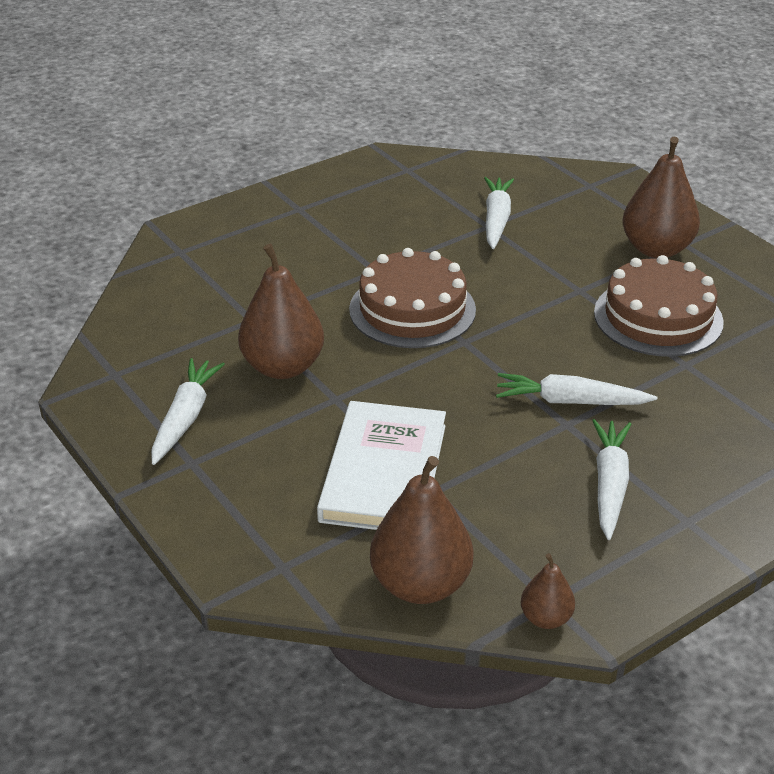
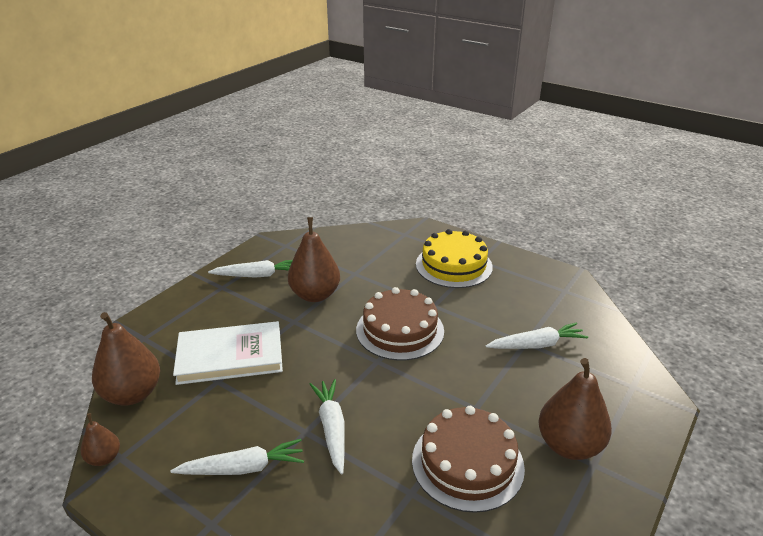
camera: 70 degrees right, 5 degrees down
(296, 231) = (454, 265): none -> yellow cake

